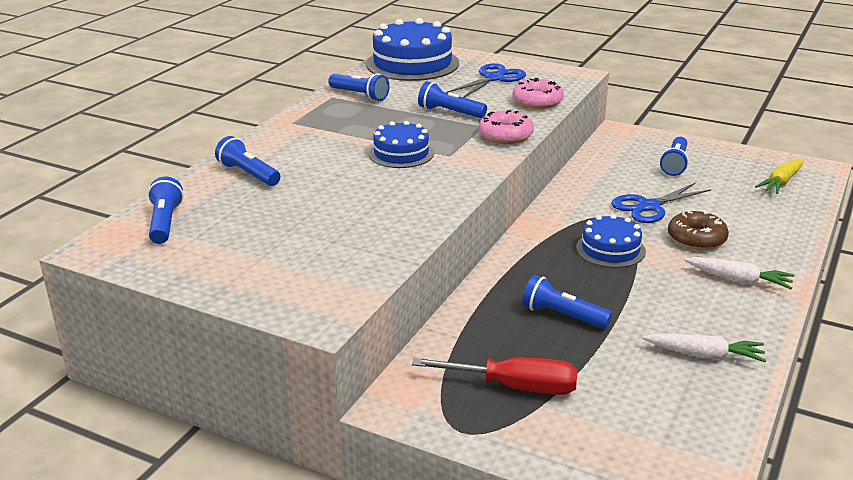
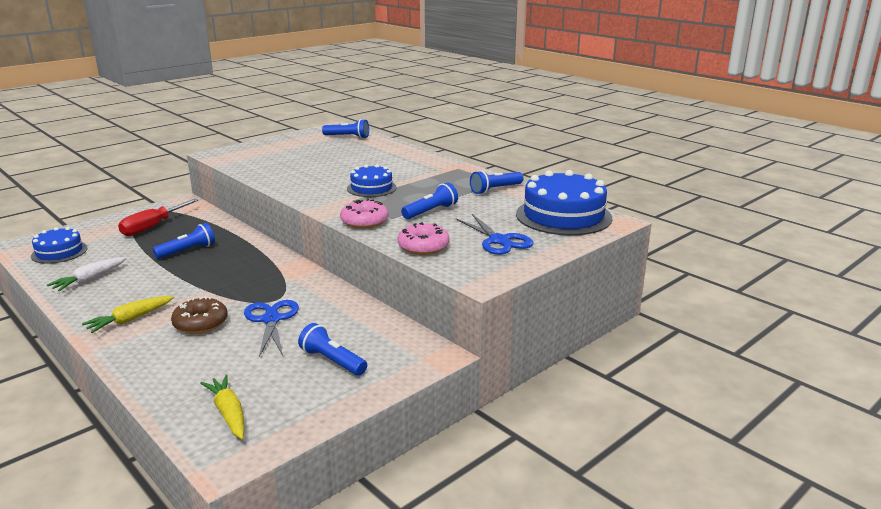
camera: 110 degrees right, 5 degrees down
(248, 174) = (386, 153): blue flashlight -> none
(610, 249) = (233, 285): blue cake -> blue cake (59, 252)
(738, 280) = (130, 320): white carrot -> yellow carrot

